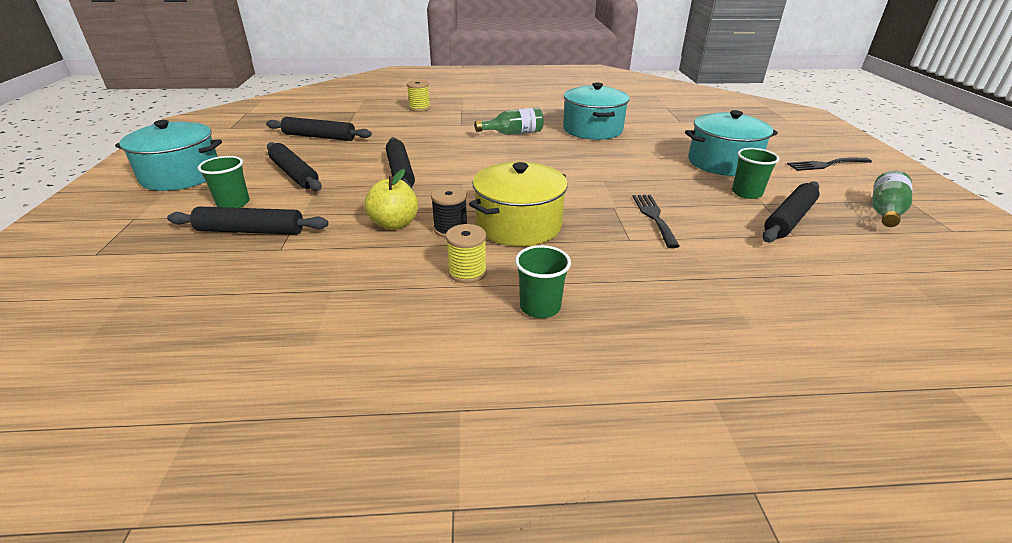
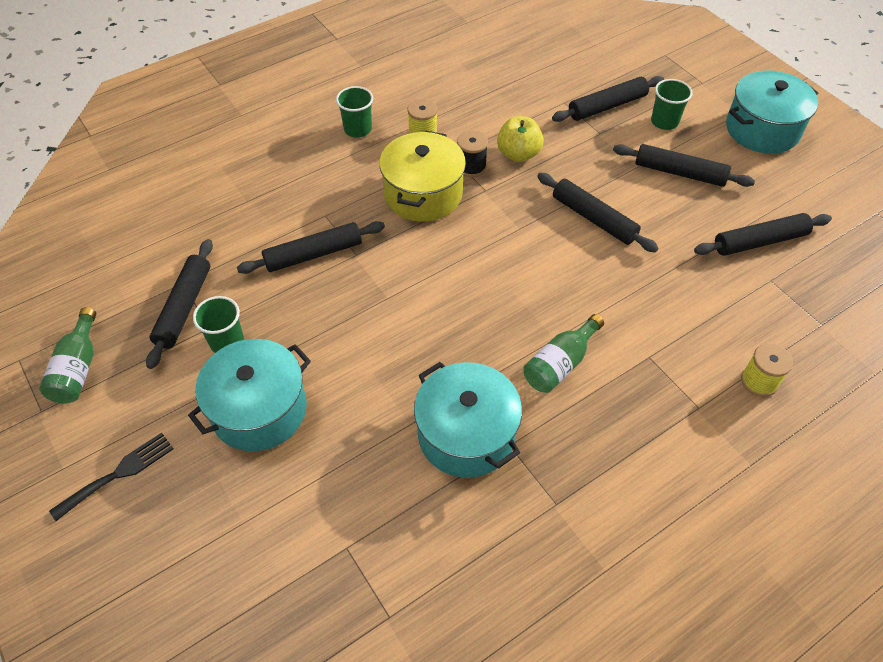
camera: 150 degrees right, 20 degrees up
(654, 217) = (313, 254): black fork -> black rolling pin

